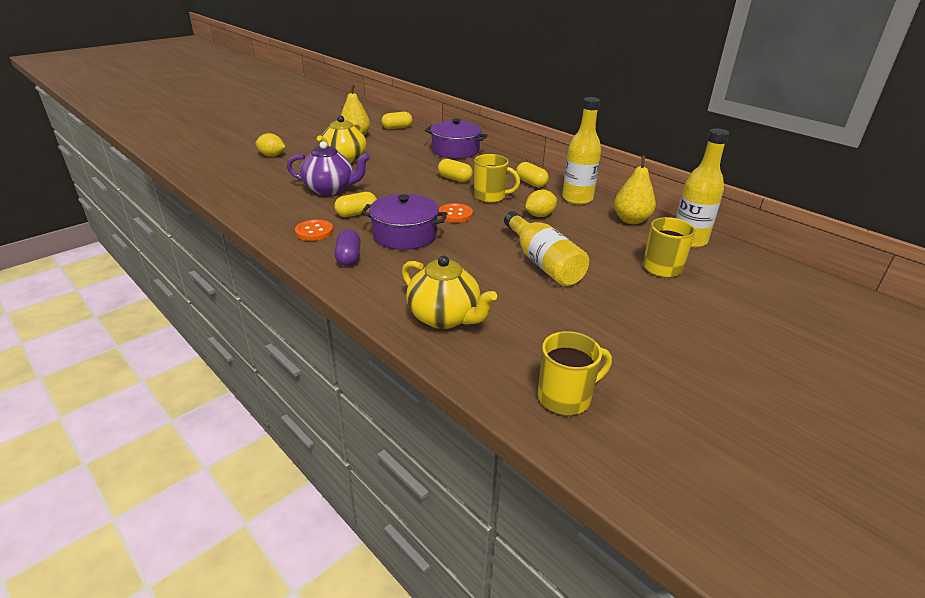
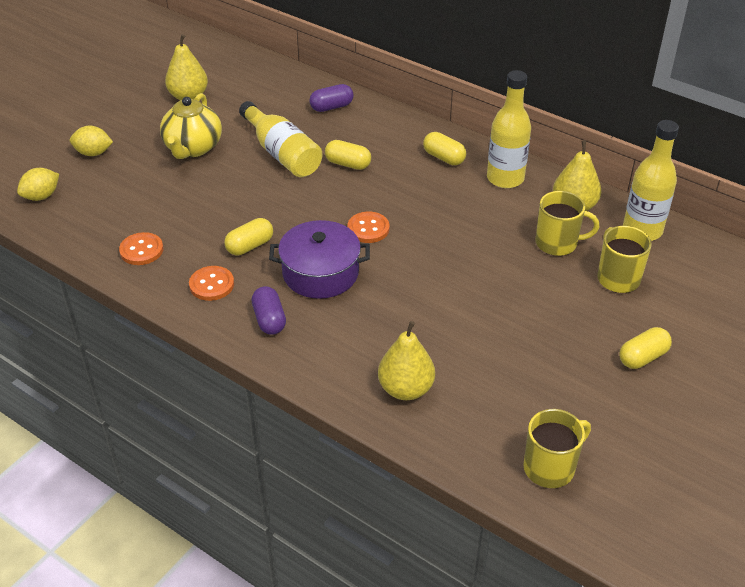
camera: 10 degrees left, 10 degrees up
(273, 207) = (141, 250): none -> orange button
(330, 189) = (199, 207): purple teapot -> none
(397, 128) = (238, 69): yellow capsule -> yellow capsule (642, 357)
(445, 317) = (406, 389): yellow teapot -> yellow pear
(455, 150) = (331, 107): purple pot -> purple capsule
(490, 196) = (401, 190): yellow mug -> yellow mug (557, 243)
(540, 215) = (468, 215): yellow lemon -> yellow lemon (41, 196)
(543, 262) = (489, 292): yellow bottle -> yellow bottle (282, 153)

